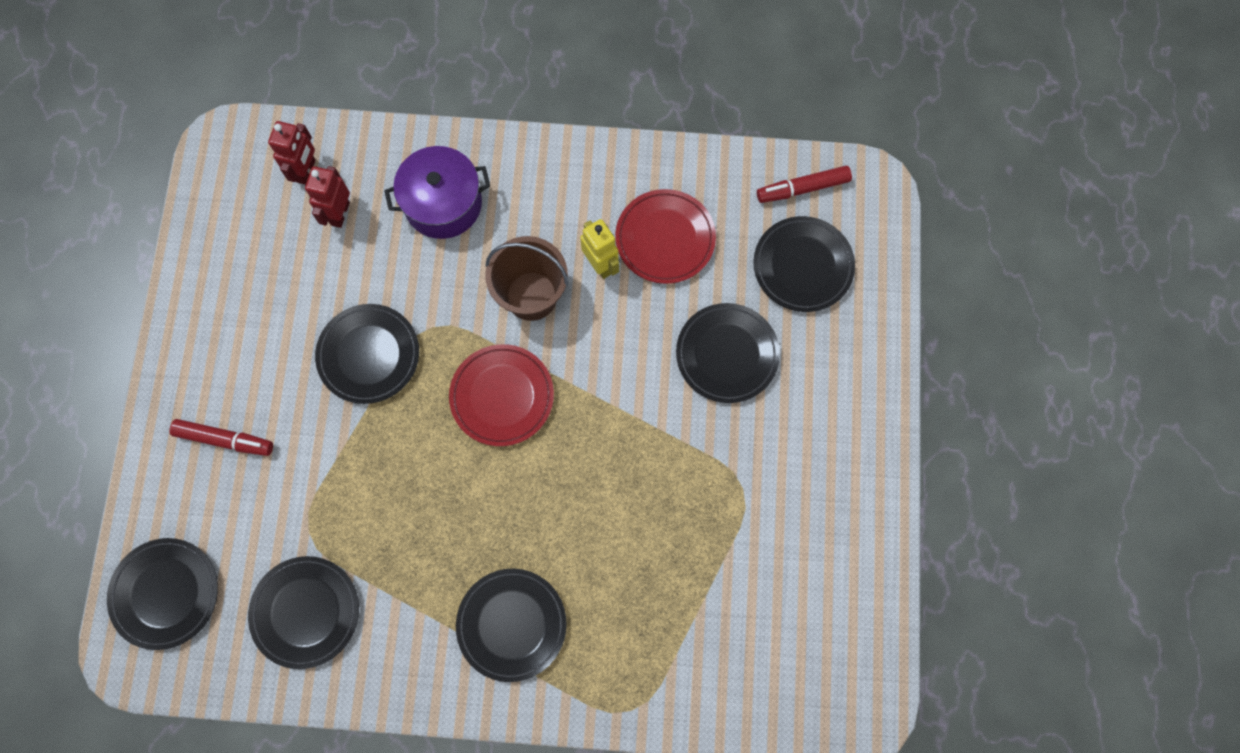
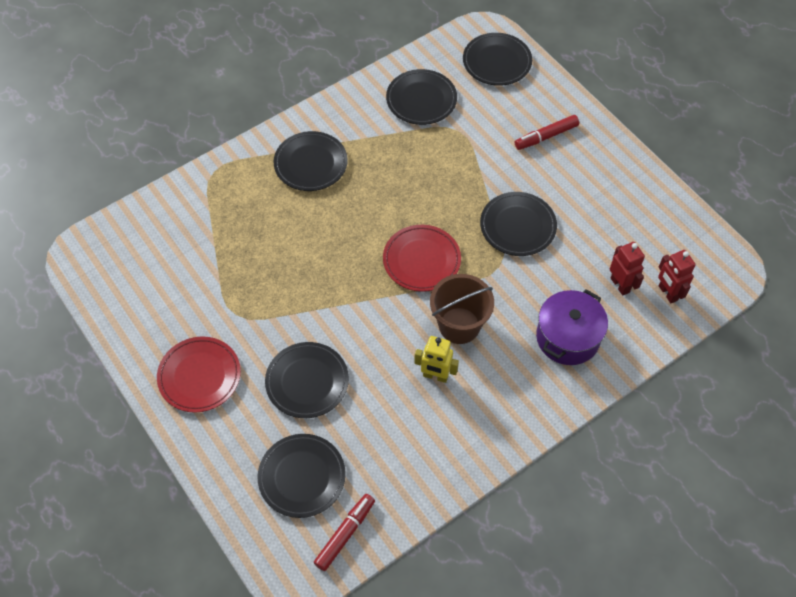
camera: 140 degrees right, 15 degrees down
(665, 238) = (409, 424): red plate -> red plate (199, 376)

